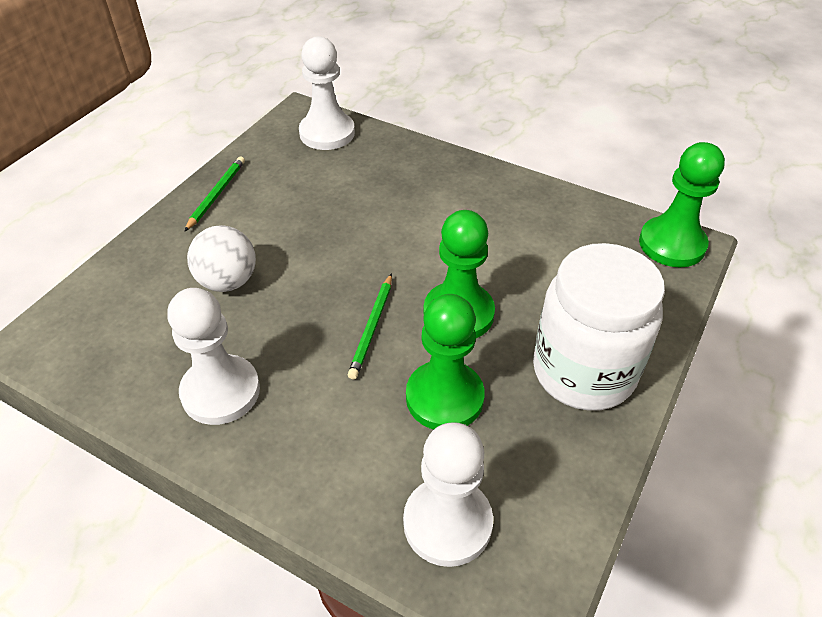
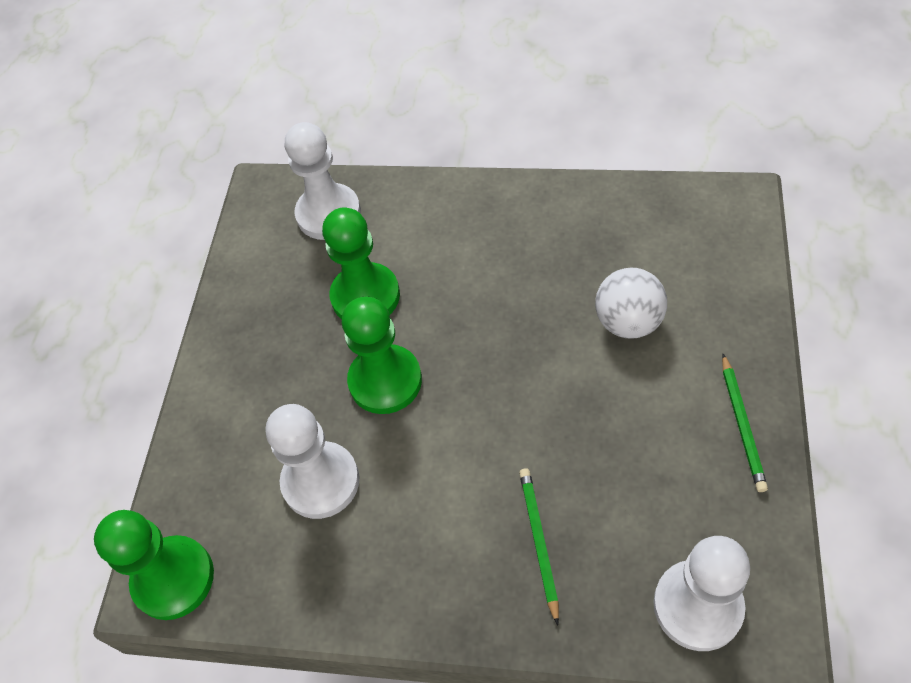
camera: 165 degrees right, 10 degrees up
(220, 391) = (548, 228): white pawn -> white pawn (321, 481)
(372, 327) = (459, 332): green pencil -> green pencil (538, 542)
(583, 371) = (252, 368): white jar -> none

